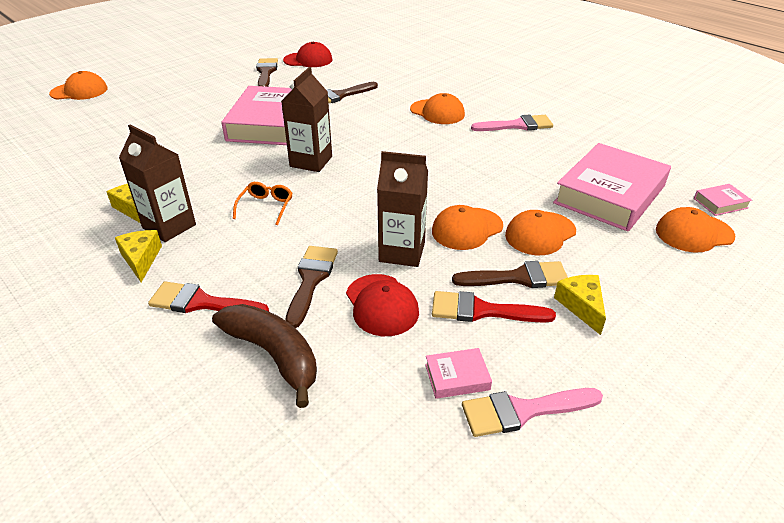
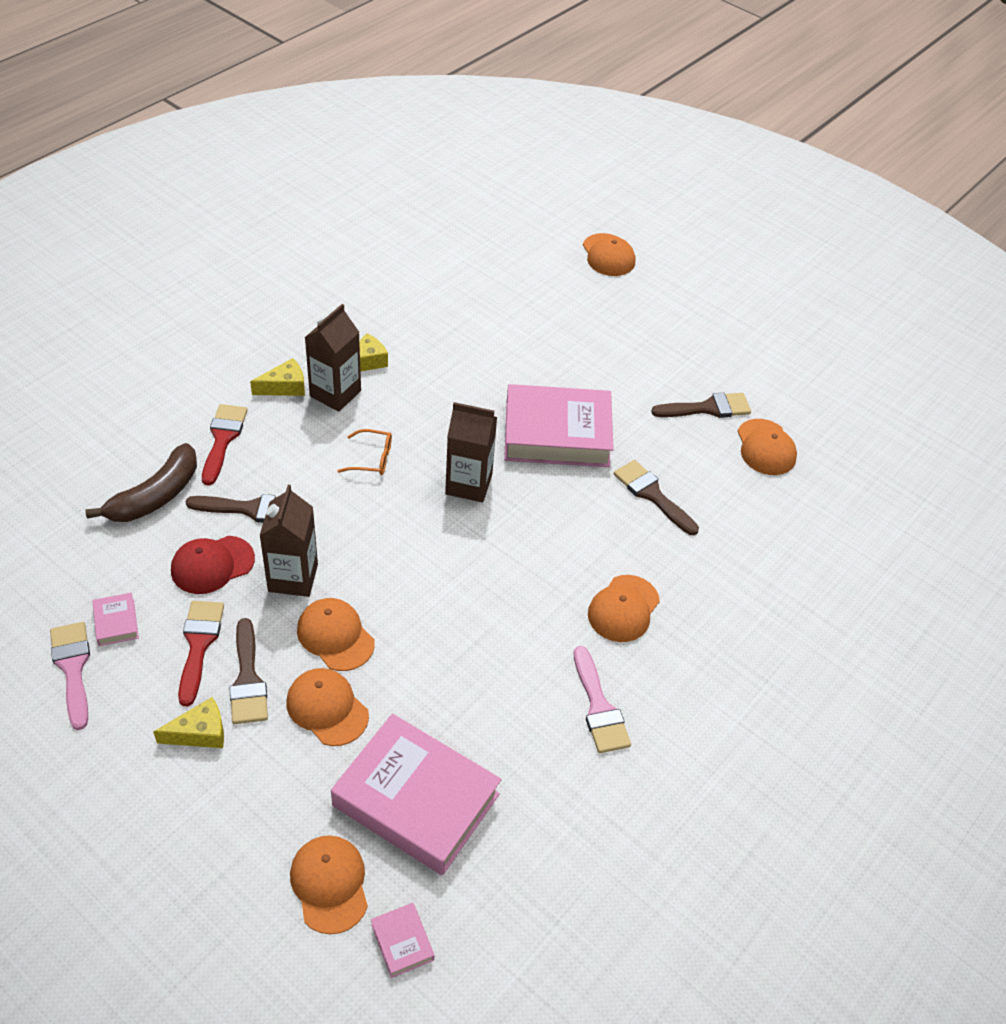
camera: 80 degrees right, 10 degrees up
(308, 60) = (766, 447): red cap -> orange cap

